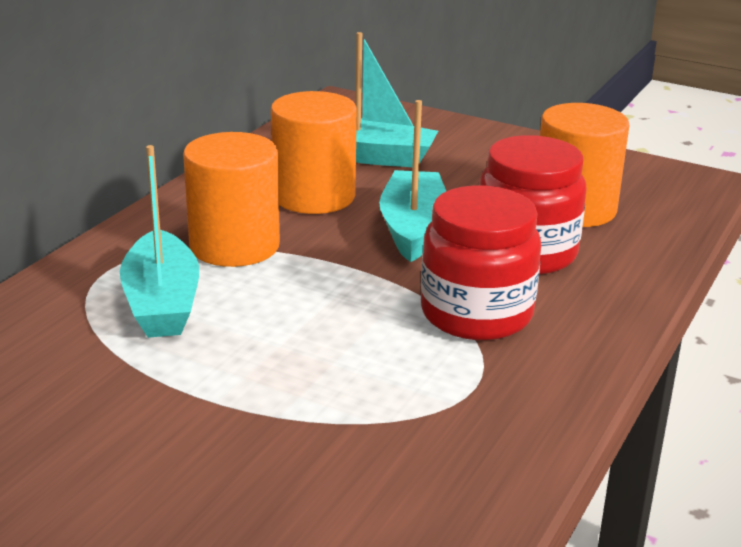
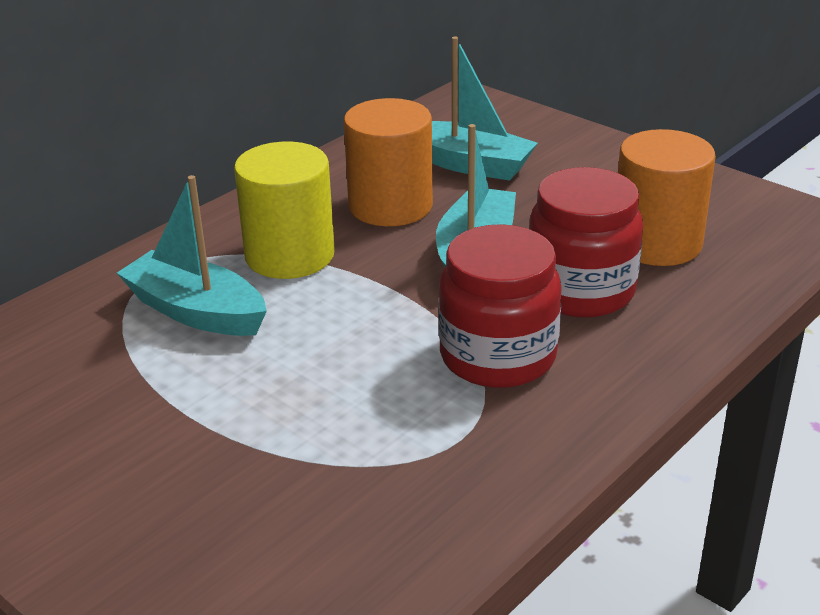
camera: 15 degrees right, 5 degrees up
(162, 303) = (196, 311): turquoise boat -> turquoise boat turned 120 degrees clockwise
(234, 246) = (289, 255): orange cylinder -> yellow cylinder

